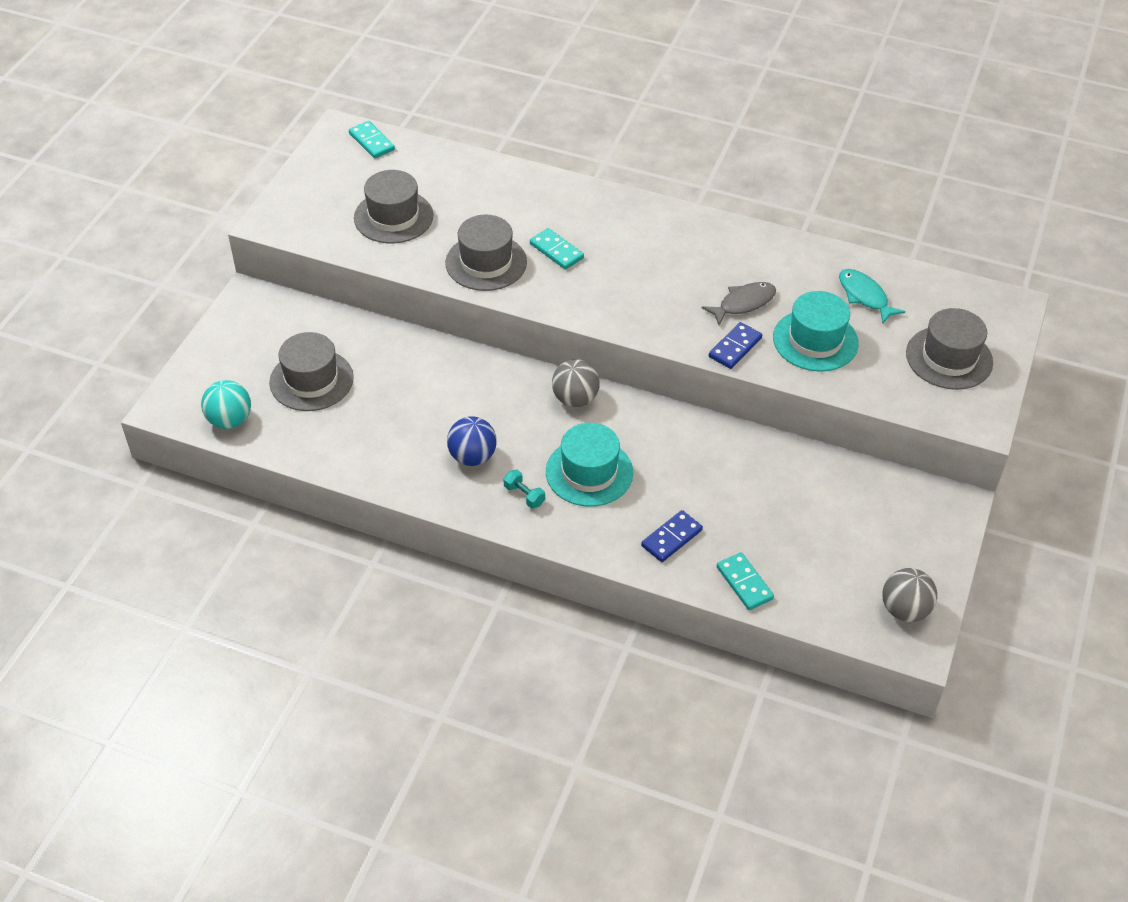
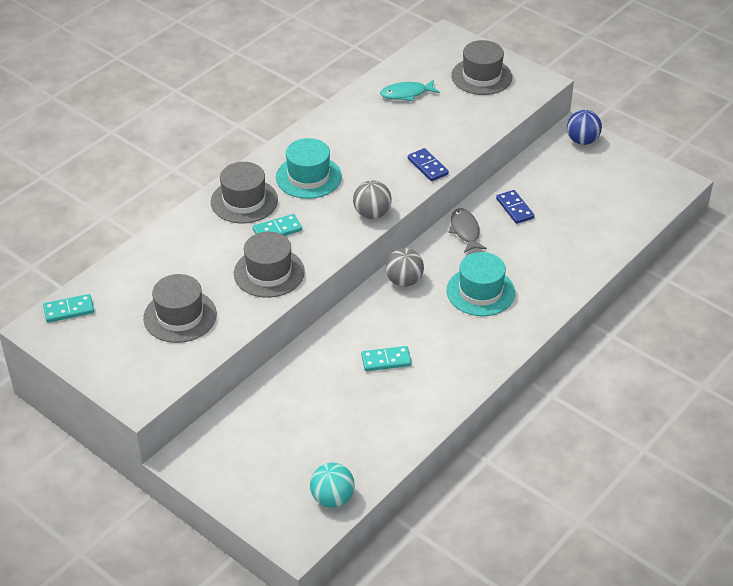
camera: 70 degrees left, 5 degrees down
(311, 380) = (310, 434): grey hat -> grey hat (244, 201)
(472, 457) = (439, 352): blue ball -> blue ball (582, 141)
(524, 495) = (489, 332): turquoise dumbbell -> none
(671, 538) = (557, 266): blue domino -> blue domino (514, 208)
(743, 303) = (385, 150): grey fish -> grey fish (465, 231)
(744, 583) = (608, 242): turquoise domino -> turquoise domino (386, 360)
(815, 340) = (438, 128): turquoise hat -> turquoise hat (308, 177)
(904, 610) = (652, 178): grey ball -> grey ball (372, 214)

